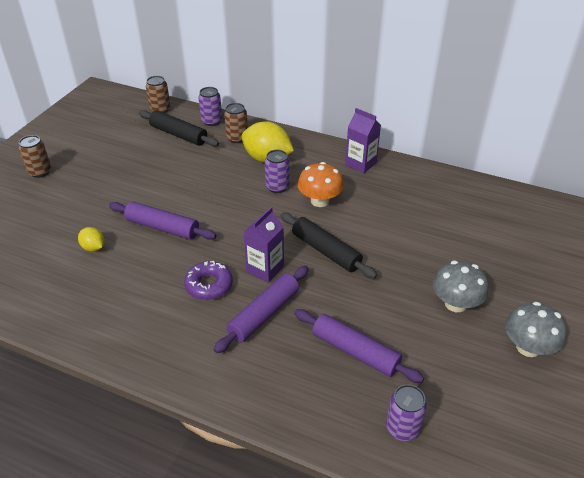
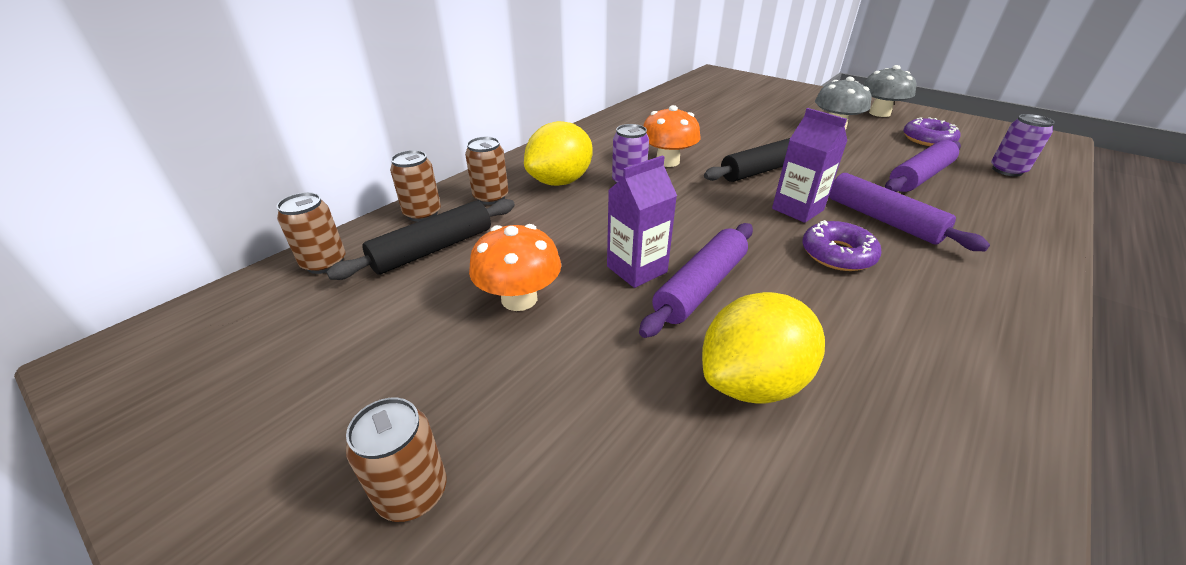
camera: 75 degrees left, 5 degrees down
(93, 247) = (752, 381): yellow lemon -> yellow lemon, size x1.99
(143, 170) = (519, 299): none -> orange mushroom
(211, 121) = (422, 214): purple can -> brown can
(360, 164) = (605, 132): purple carton -> purple carton (637, 269)
(461, 377) = (928, 139): none -> purple donut

